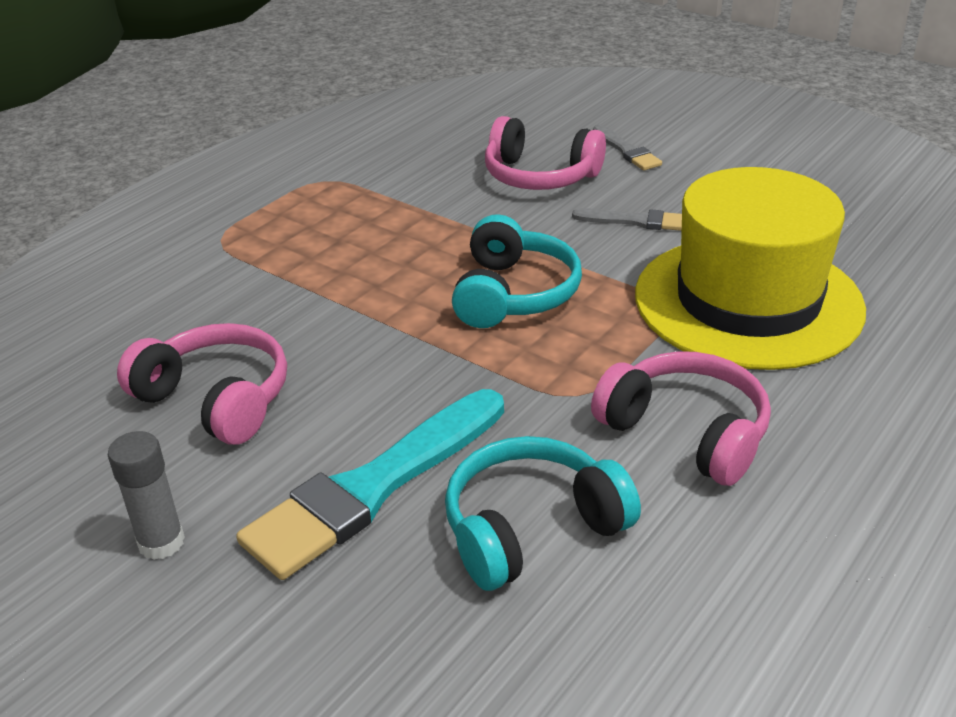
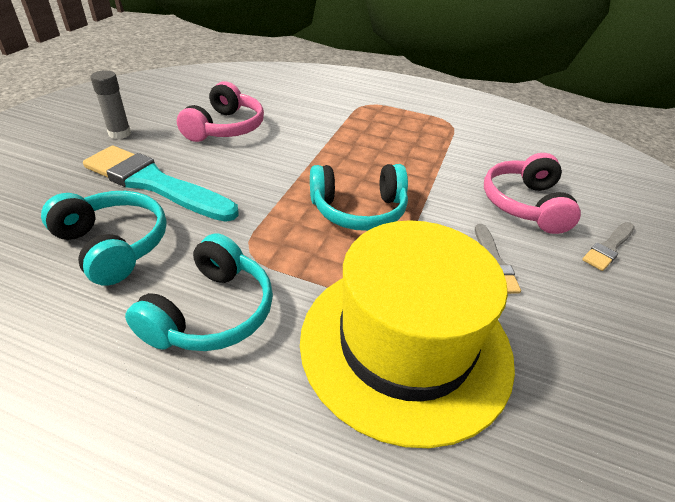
camera: 70 degrees right, 5 degrees up
(686, 432) = (211, 312): pink headphones -> turquoise headphones

